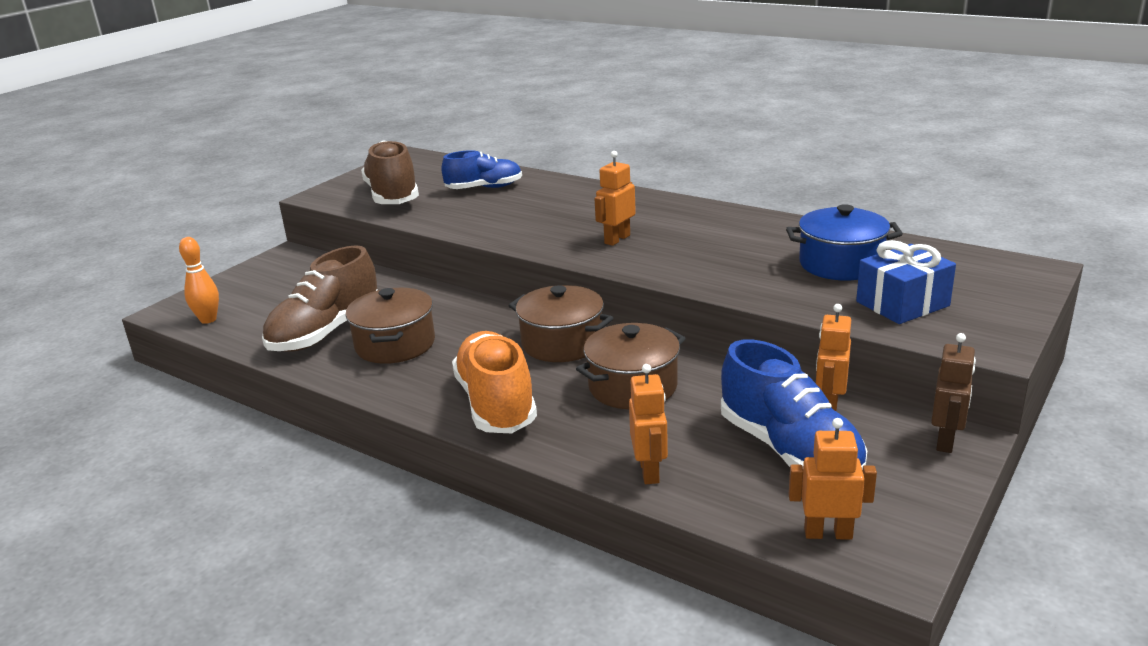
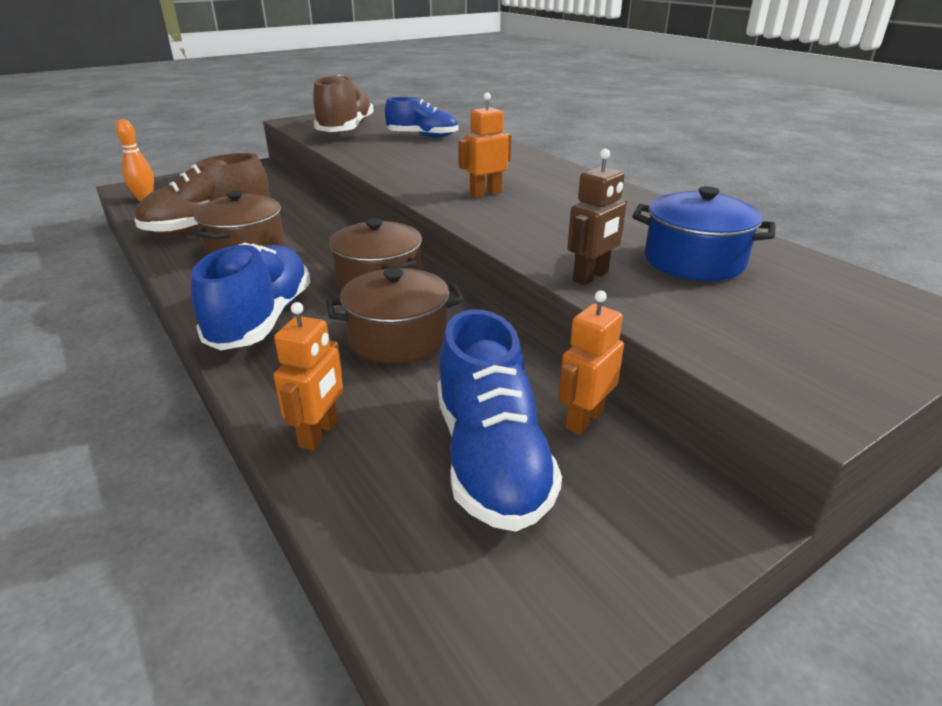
camera: 20 degrees right, 5 degrees up
(496, 403) = (262, 319): orange shoe -> blue shoe
(828, 533) = (435, 592): orange robot -> none
(902, 304) = (732, 319): blue gift -> none
(946, 441) = (698, 512): brown robot -> brown robot (591, 277)

